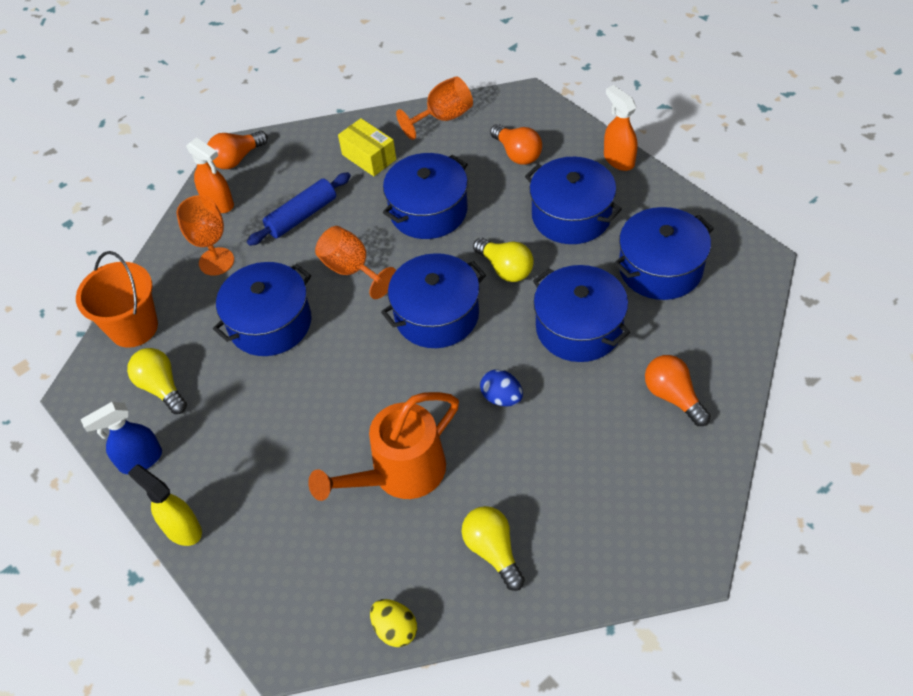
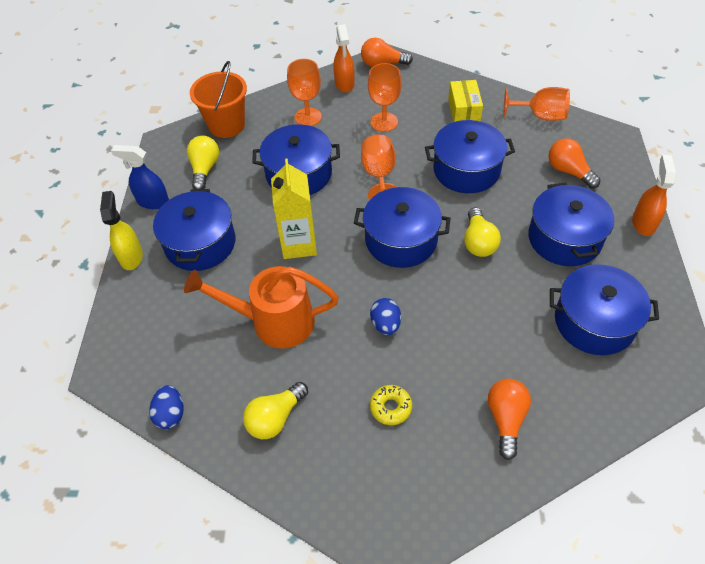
camera: 40 degrees right, 0 degrees up
(302, 216) = (384, 122): blue rolling pin -> orange goblet
(345, 388) = (299, 244): none -> yellow carton
(395, 629) = (171, 414): yellow egg -> blue egg
(493, 551) = (275, 418): yellow light bulb -> yellow light bulb turned 150 degrees counterclockwise
(517, 154) = (568, 171): orange light bulb -> orange light bulb turned 135 degrees clockwise
(578, 461) = (390, 407): none -> yellow donut
(579, 328) = (488, 318): blue pot -> blue pot (200, 243)

